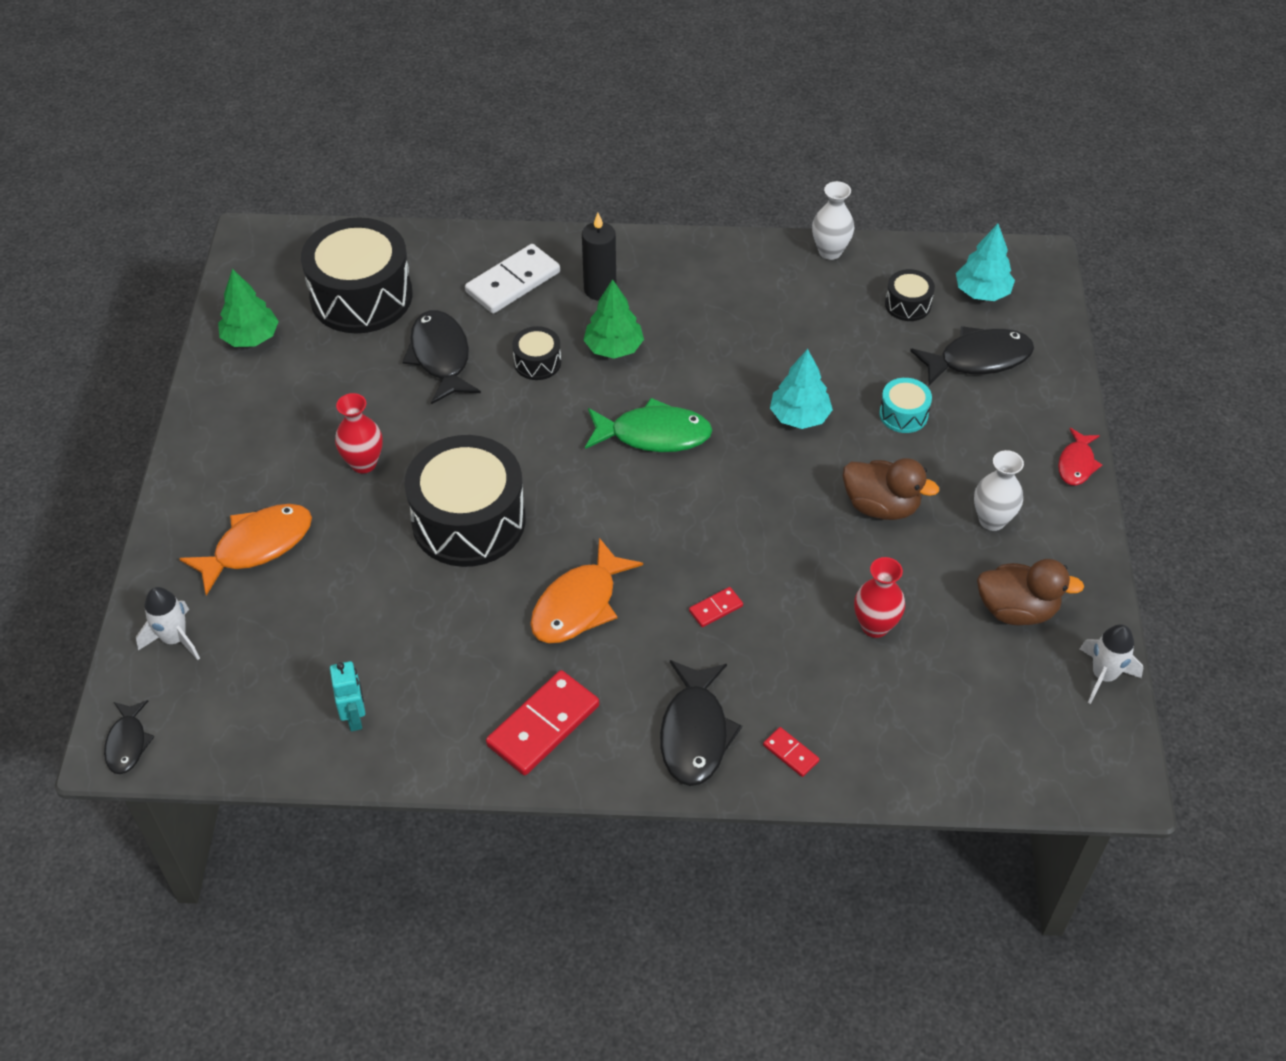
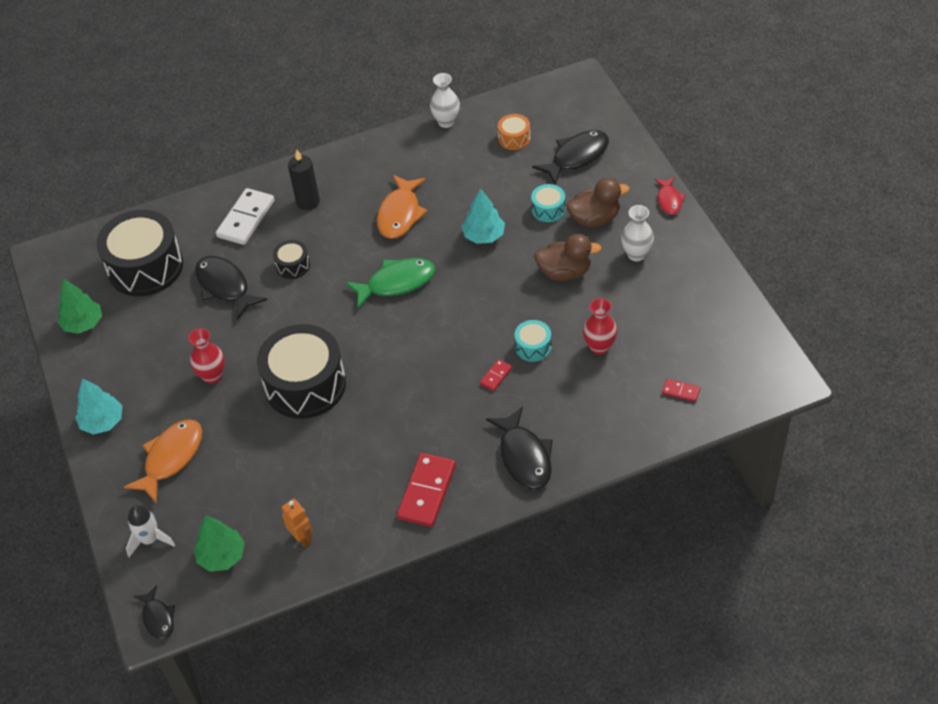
camera: 20 degrees left, 0 degrees up
(355, 718) = (302, 538): turquoise robot -> orange robot
(579, 605) = (407, 409): orange fish -> orange fish (400, 214)
(614, 348) = (339, 237): green tree -> green tree (222, 556)
(786, 589) = (533, 347): none -> turquoise drum
(790, 753) = (589, 444): red domino -> red domino (680, 391)
(907, 304) = (514, 138): black drum -> orange drum
(982, 292) = (557, 113): turquoise tree -> turquoise tree (102, 422)
(1016, 610) = (679, 303): brown duck -> brown duck (594, 219)
(1103, 676) = (749, 322): white rocket -> none

